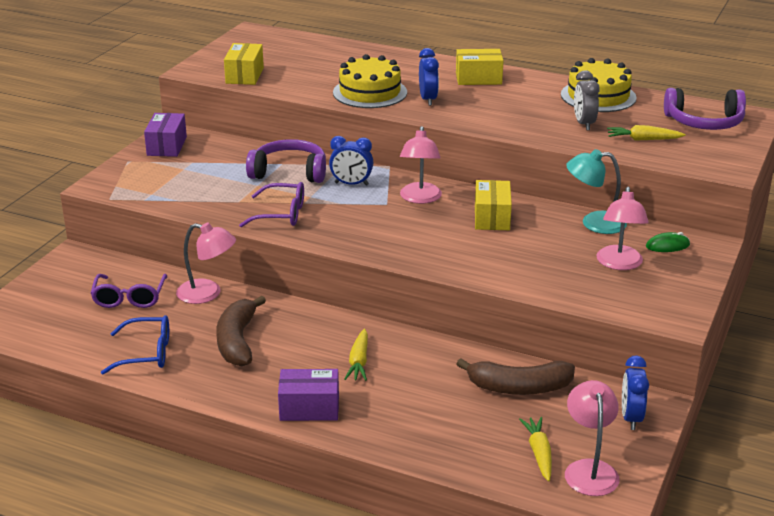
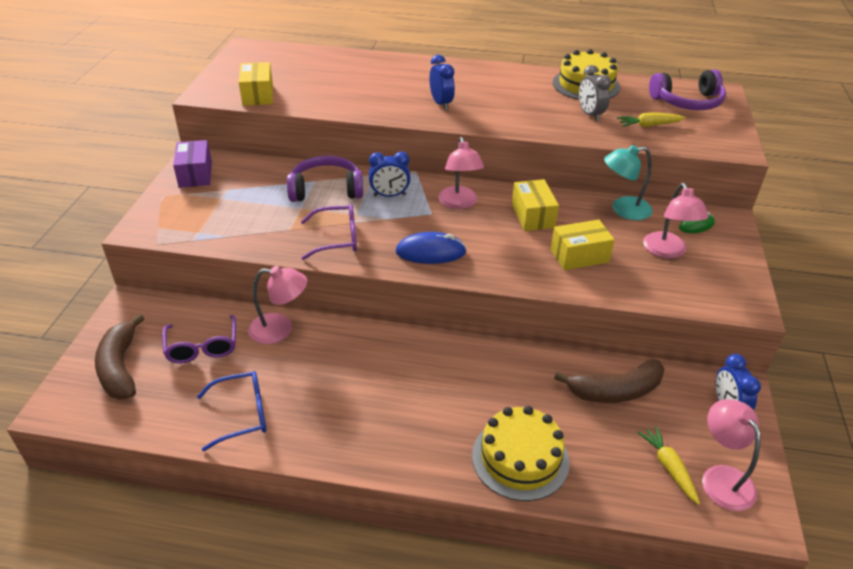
camera: 15 degrees left, 10 degrees up
(237, 341) = (329, 383): brown banana -> brown banana (120, 367)
(309, 408) = (431, 454): purple box -> none
(359, 362) = (457, 387): yellow carrot -> none
(368, 235) = (430, 252): none -> blue mouse
(370, 92) = (384, 101): yellow cake -> yellow cake (520, 458)
(478, 78) = (474, 77): yellow box -> yellow box (579, 256)

